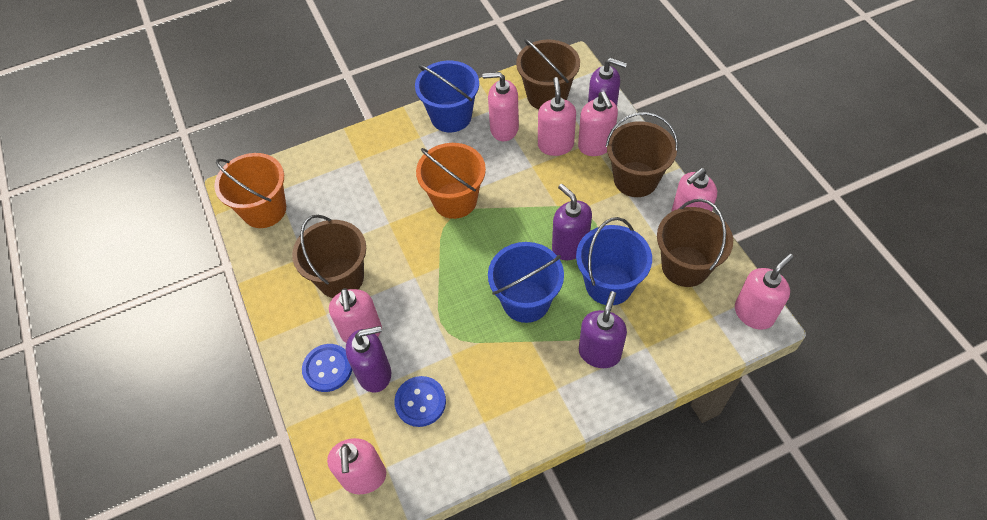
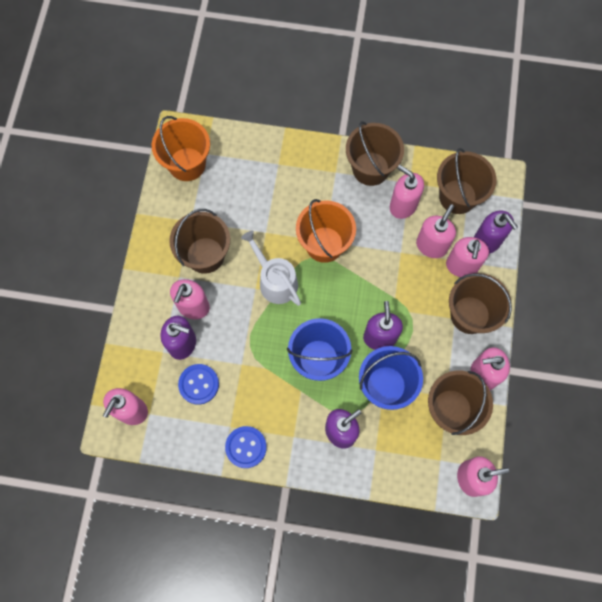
camera: 30 degrees right, 15 degrees up
(328, 368) = (155, 319): blue button -> blue button (246, 447)
(430, 259) = (275, 281): none -> white watering can
(451, 116) = (370, 168): blue bucket -> brown bucket

